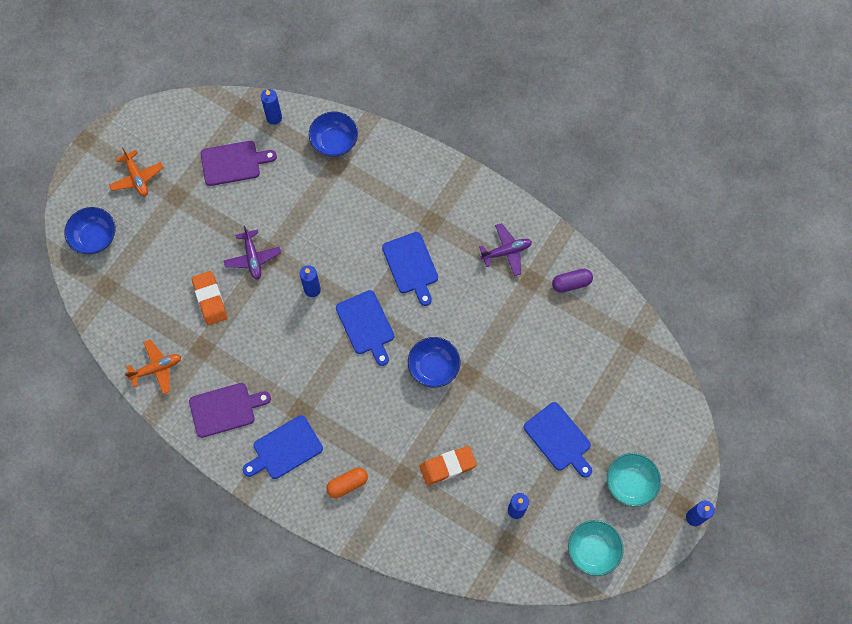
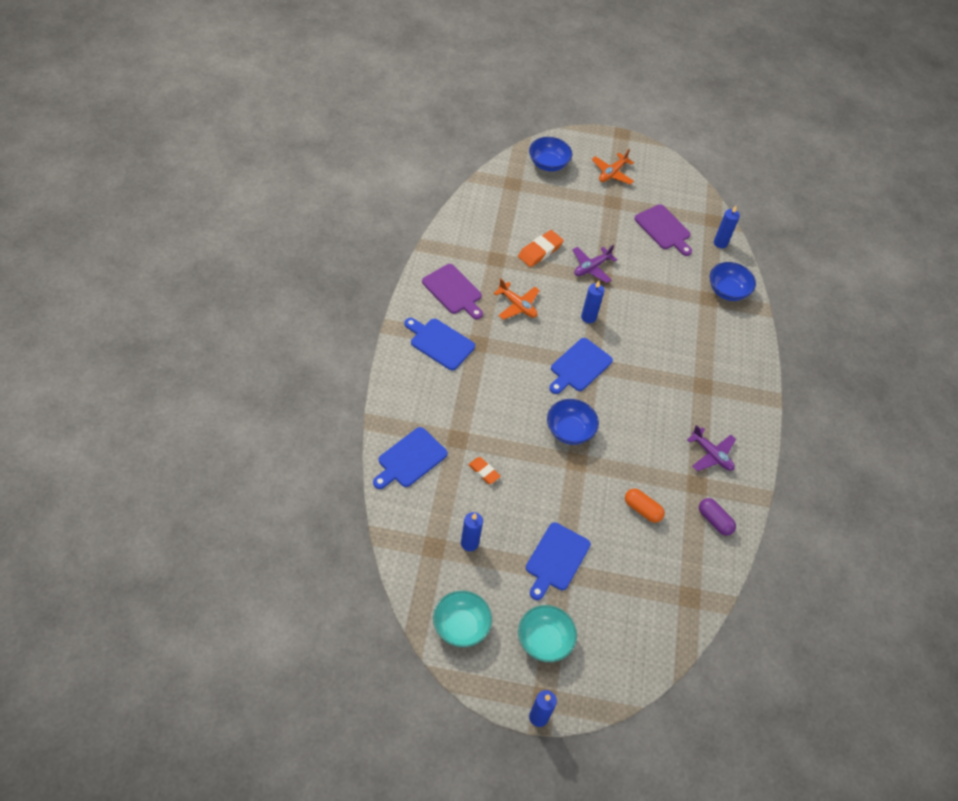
camera: 60 degrees right, 15 degrees down
(156, 368) = (464, 235): orange plane -> orange plane (517, 305)
(347, 484) = (431, 398): orange capsule -> orange capsule (642, 509)
(411, 266) = (652, 383): blue cutting board -> blue cutting board (410, 459)
(447, 466) = (484, 472): orange eraser -> orange eraser, size x0.62

